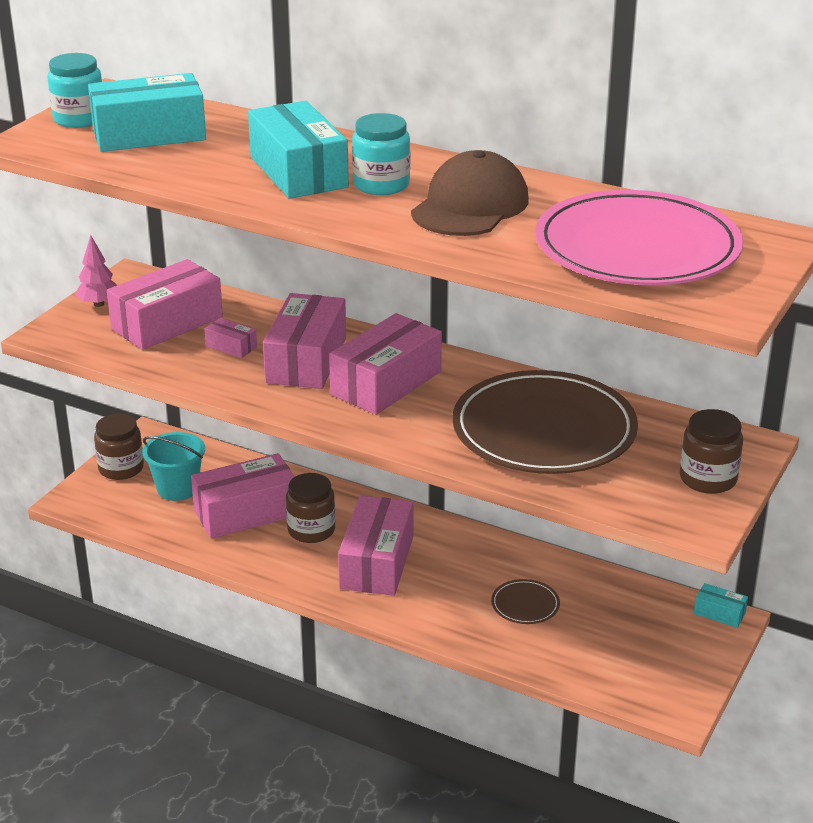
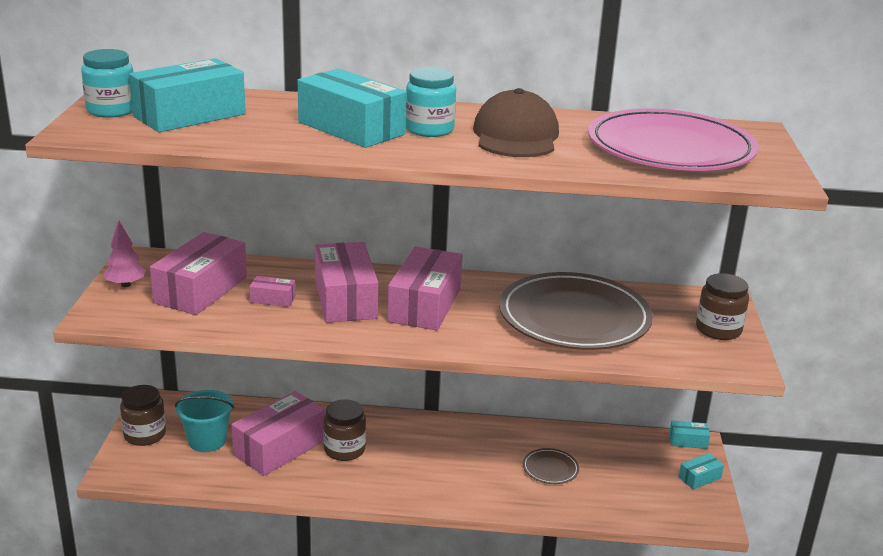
camera: 25 degrees left, 5 degrees down
(376, 562) = (414, 463): pink box -> none
(699, 658) = (699, 478): none -> turquoise box

